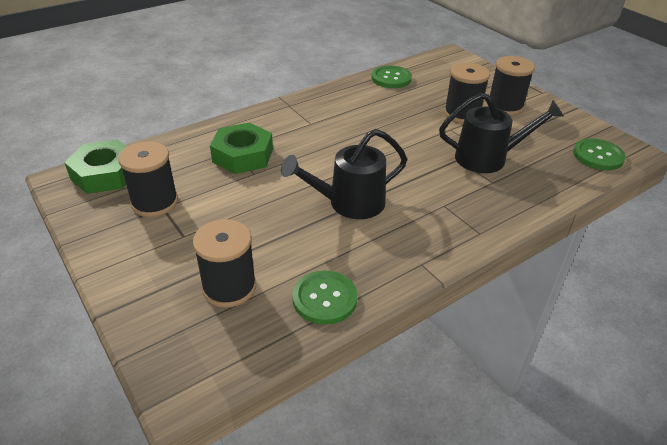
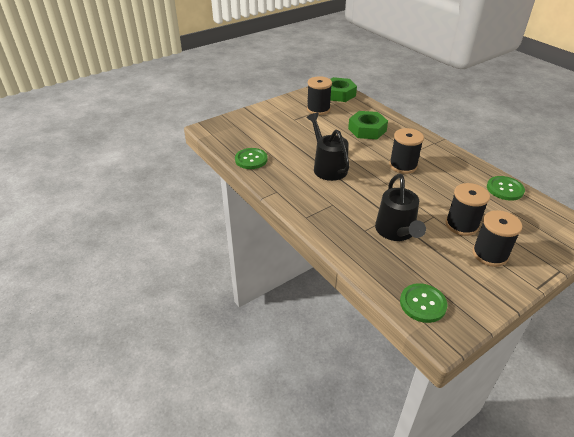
camera: 90 degrees right, 0 degrees up
(229, 287) = (259, 134): black spool -> black spool (403, 165)

